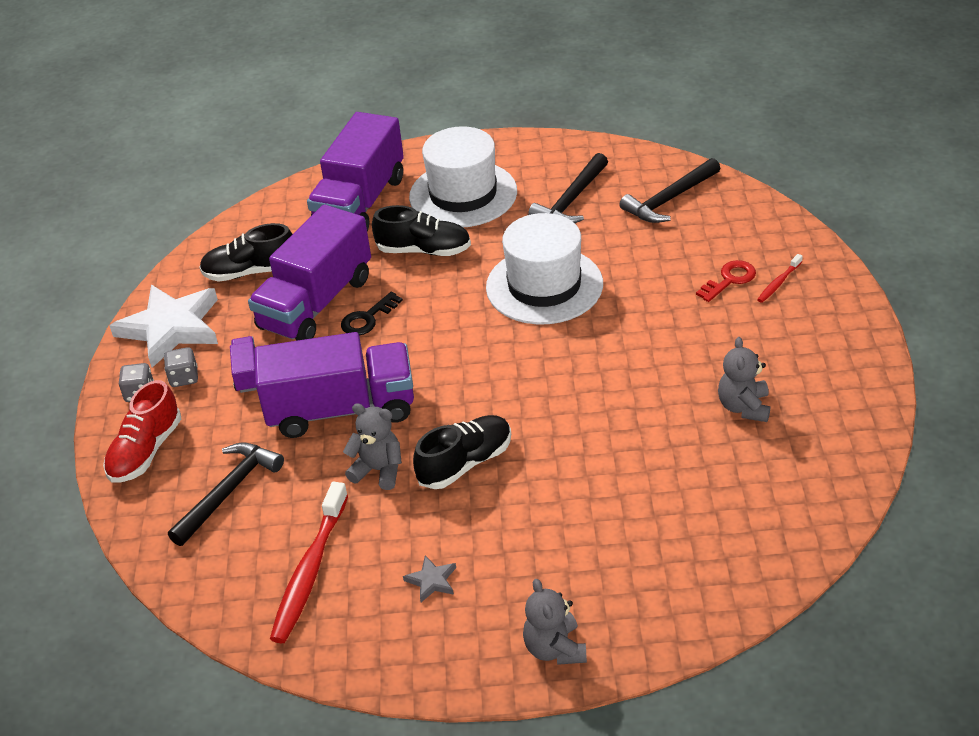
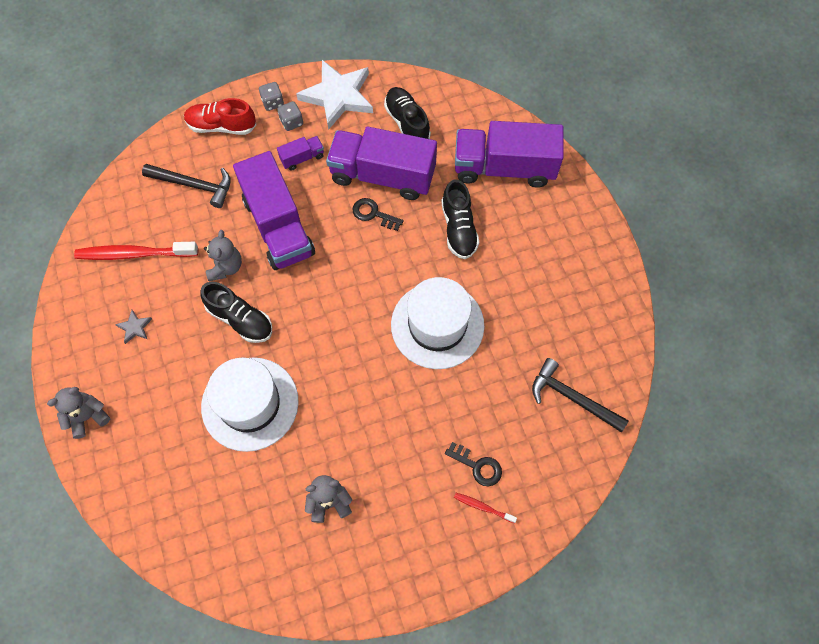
camera: 70 degrees right, 25 degrees up
(463, 194) = (535, 237): white hat -> white hat (250, 404)
(571, 201) = (549, 319): black hammer -> none
(729, 280) = (477, 466): red key -> black key

